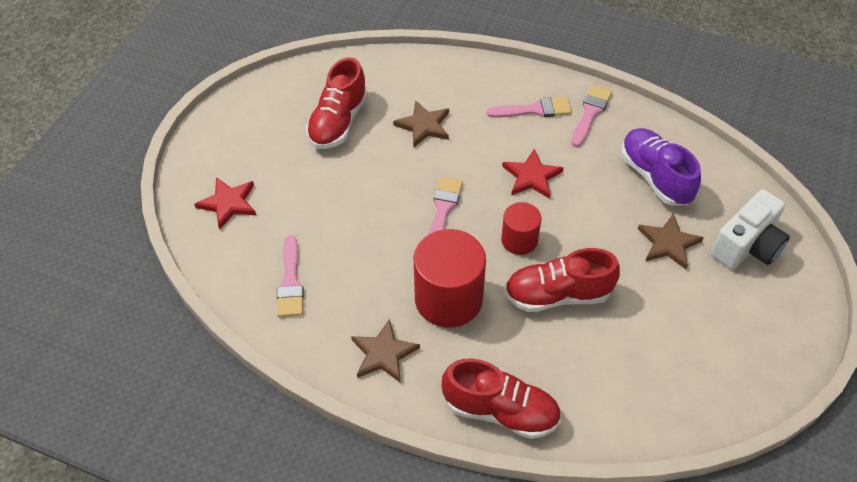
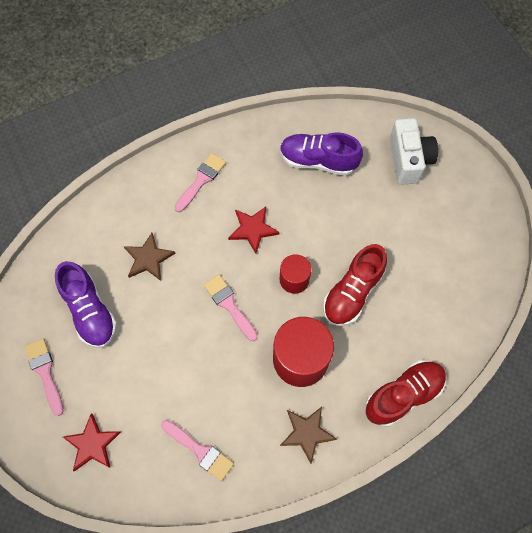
camera: 50 degrees left, 15 degrees up
(338, 122) = (90, 311): red shoe -> purple shoe
(590, 113) = (236, 151): pink brush -> pink brush (45, 372)
(668, 243) = (370, 198): brown star -> none

